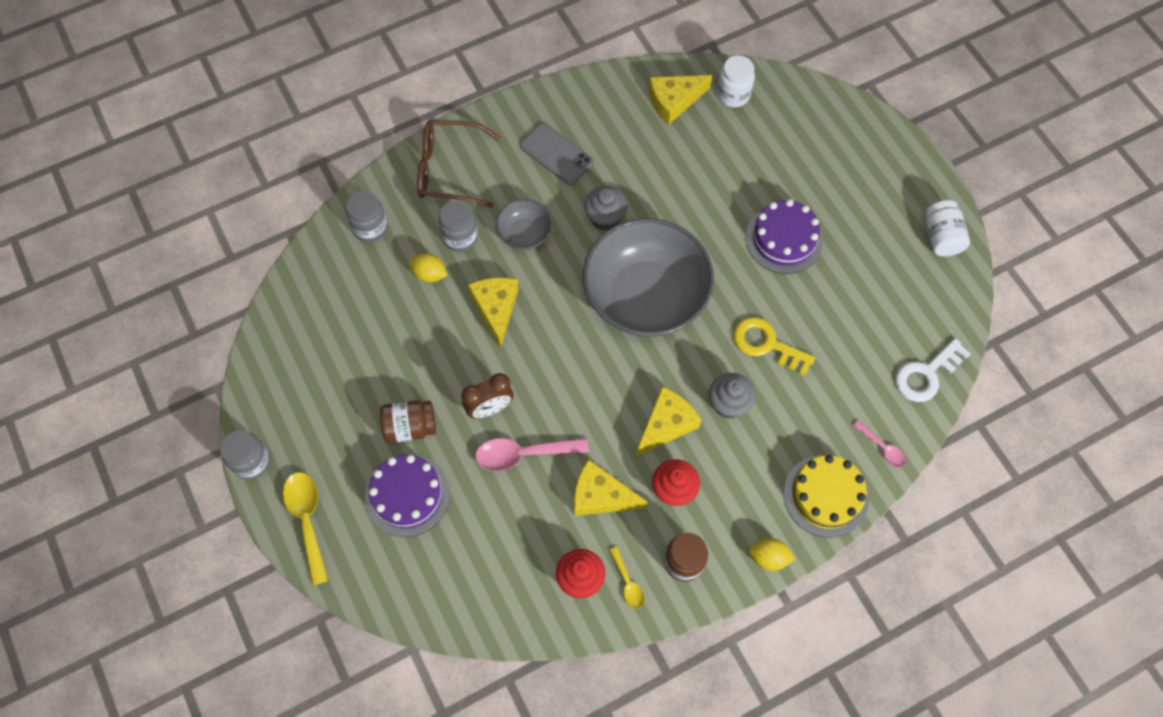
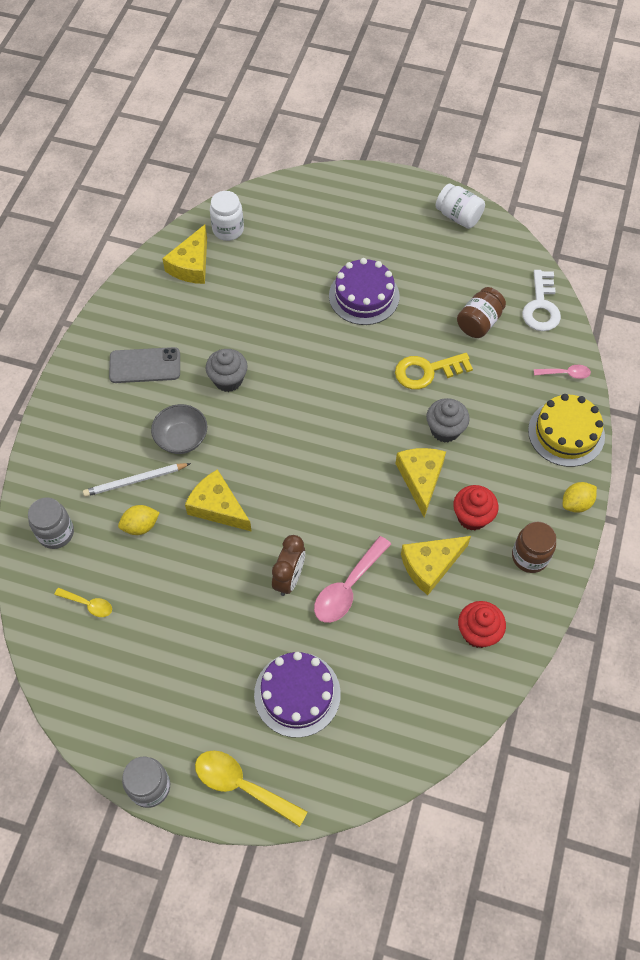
camera: 45 degrees left, 5 degrees down
(410, 427) = (246, 645): brown jar -> brown jar (479, 322)
(450, 170) = (74, 440): brown glasses -> none
(460, 237) = (135, 481): grey jar -> white pencil
(628, 583) = (510, 605): yellow spoon -> yellow spoon (88, 604)
(645, 296) = (314, 408): grey bowl -> none

